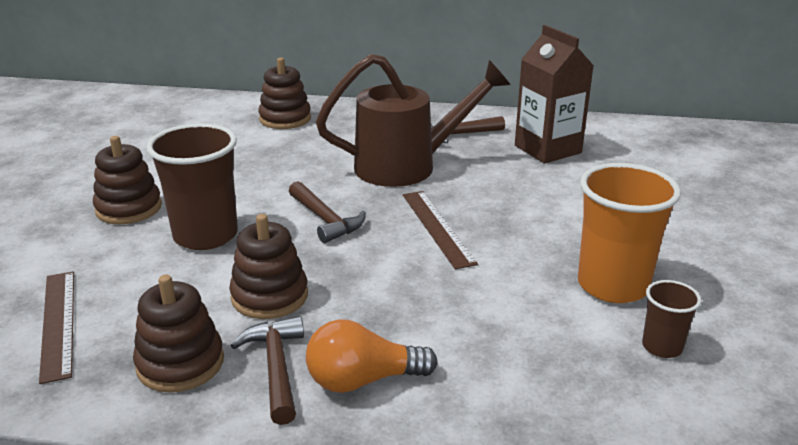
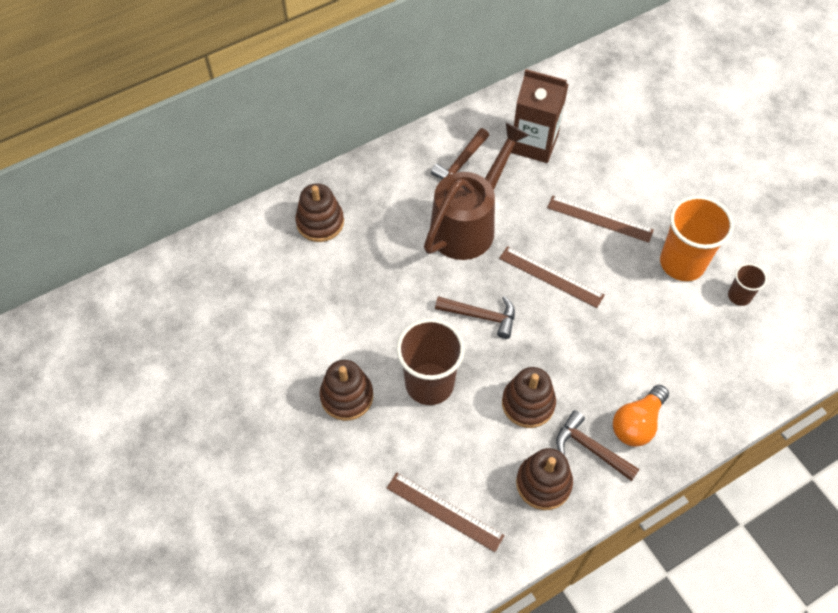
camera: 40 degrees left, 30 degrees up
(551, 215) = (600, 219): none -> brown ruler

